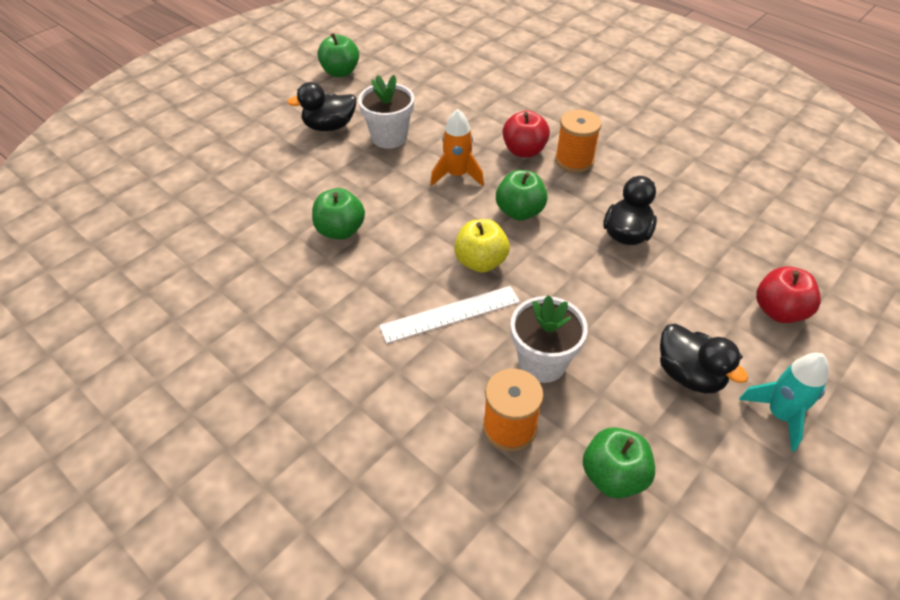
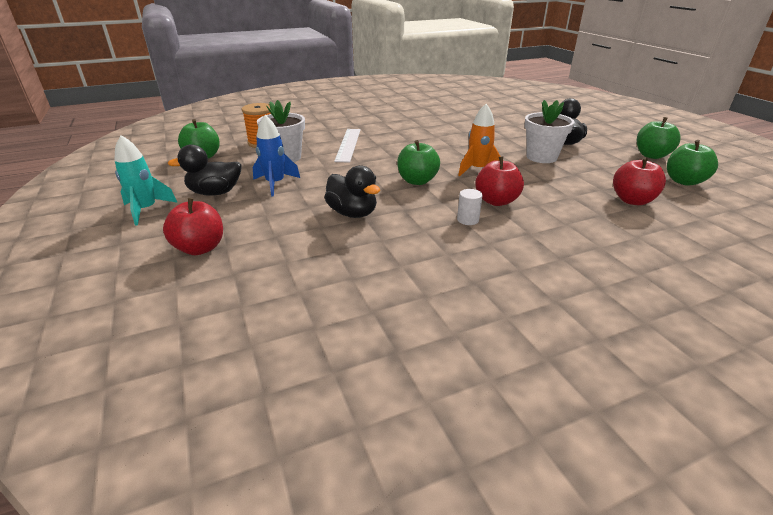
camera: 115 degrees right, 15 degrees down
(340, 230) = (444, 132): green apple -> green apple (684, 181)
(463, 82) = (632, 200): none -> red apple
(480, 262) = (379, 159): yellow apple -> none
(574, 160) = (468, 220): orange spool -> white cylinder
(621, 328) = (275, 184): none -> blue rocket

